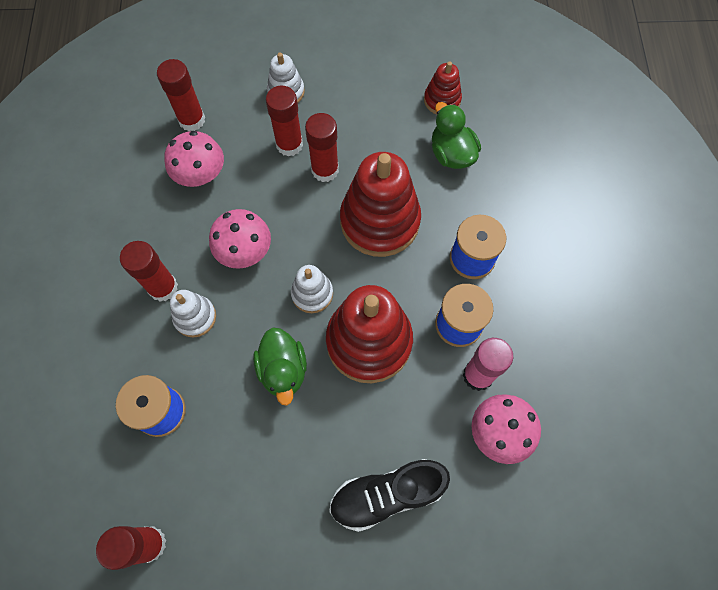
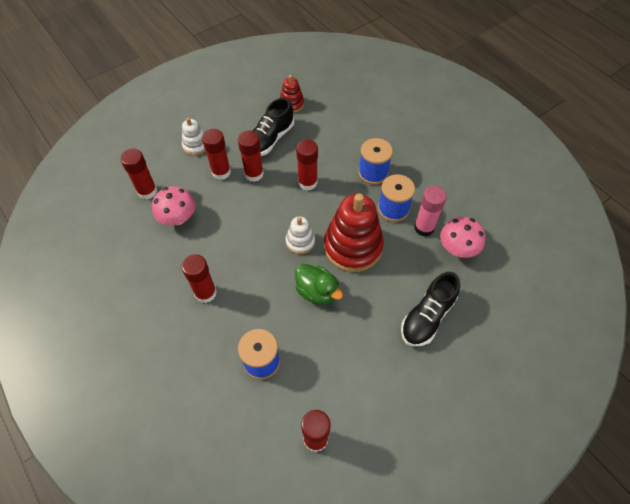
camera: 35 degrees left, 10 degrees down
(195, 317) = (240, 296): white stacking toy -> none
(244, 251) = (240, 243): pink mushroom -> none
(378, 134) = (270, 139): none -> black shoe
(380, 221) = (307, 182): red stacking toy -> red glue stick
(451, 154) = (319, 128): green duck -> none

